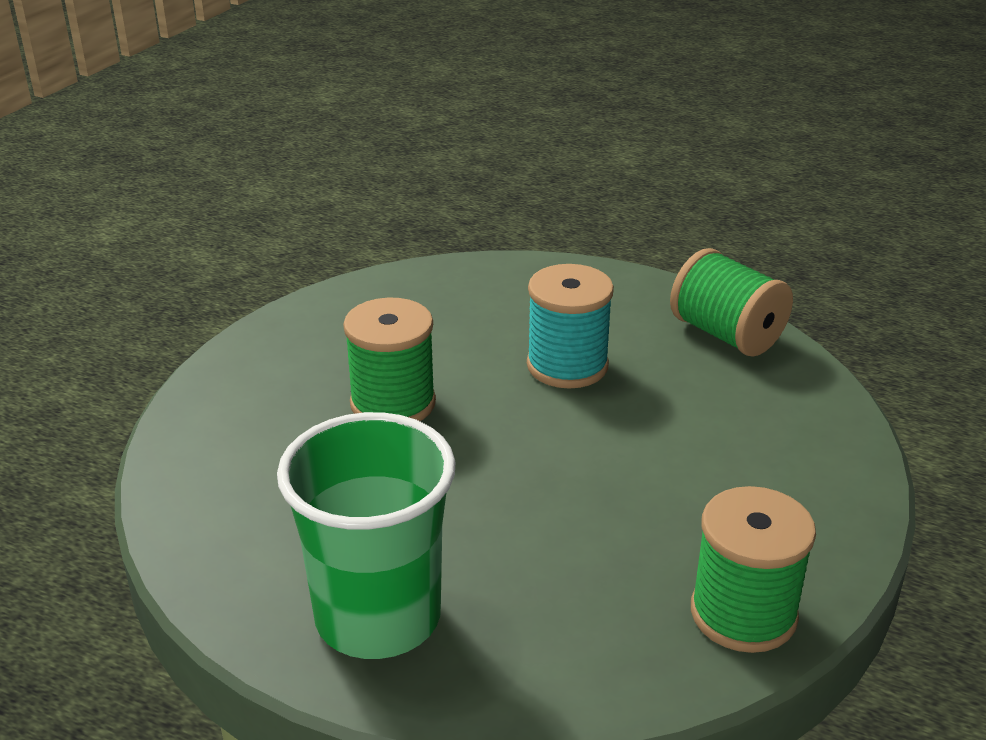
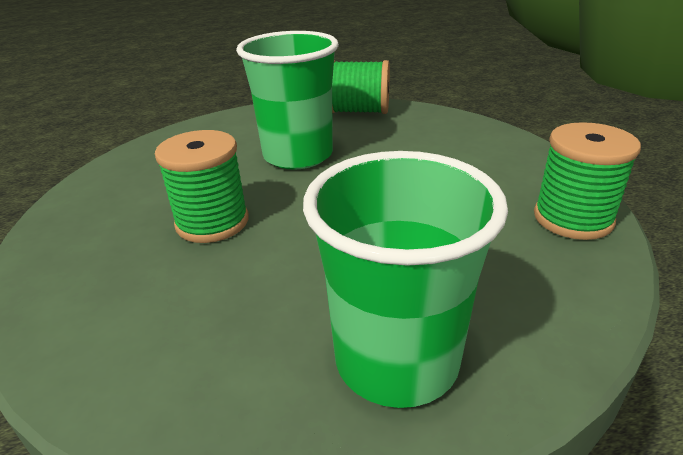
camera: 40 degrees left, 0 degrees up
(567, 366) = (298, 155): turquoise spool -> green cup

